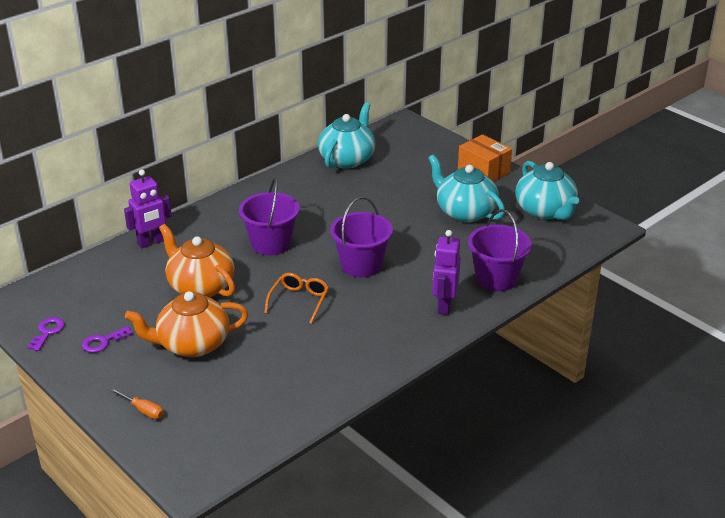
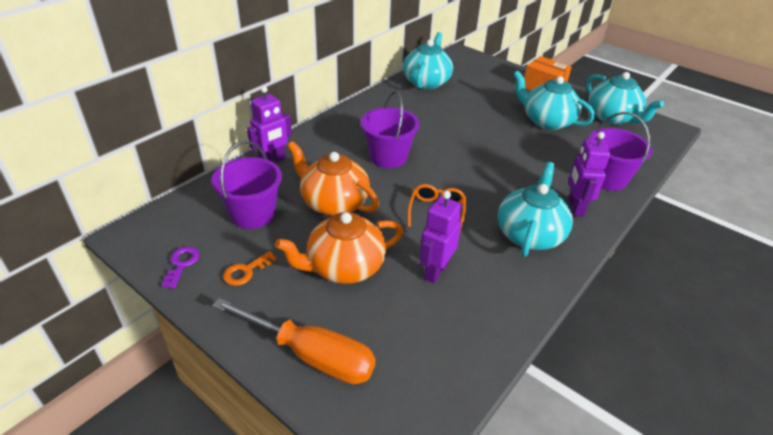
camera: 10 degrees left, 5 degrees up
(103, 342) = (246, 271): purple key -> orange key
(143, 410) = (312, 356): orange screwdriver -> orange screwdriver, size x2.36
(275, 354) = (435, 271): none -> purple robot
(361, 265) = (480, 172): purple bucket -> purple bucket (253, 214)
(383, 328) = (529, 234): none -> turquoise teapot

